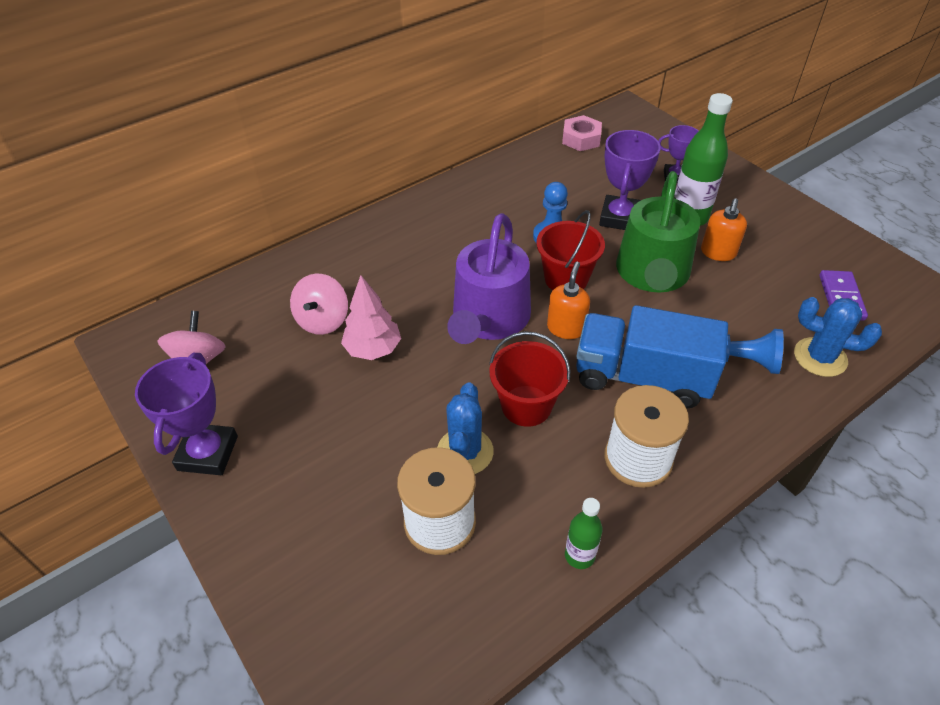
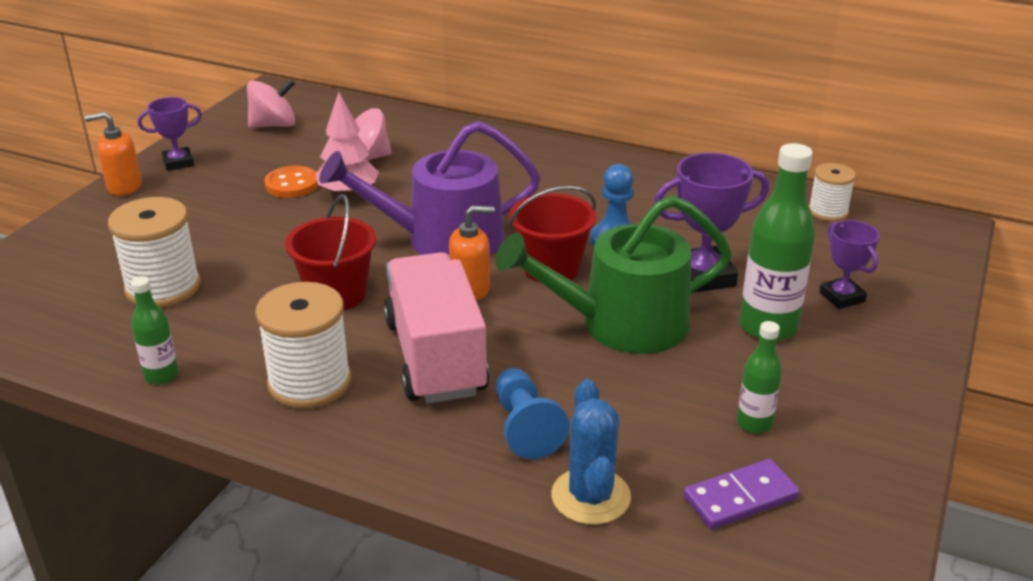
camera: 60 degrees right, 15 degrees down
(208, 453) = (178, 162): purple trophy -> purple trophy, size x0.62
(326, 381) = (292, 184): none -> orange button
(465, 452) = (253, 277): blue cactus -> none
(581, 139) = (828, 212): pink nut -> white spool
(642, 377) = (435, 357): blue truck -> pink truck
(718, 252) = (719, 366): orange soap dispenser -> orange soap dispenser (124, 187)
(778, 263) = (754, 423): none -> green bottle

